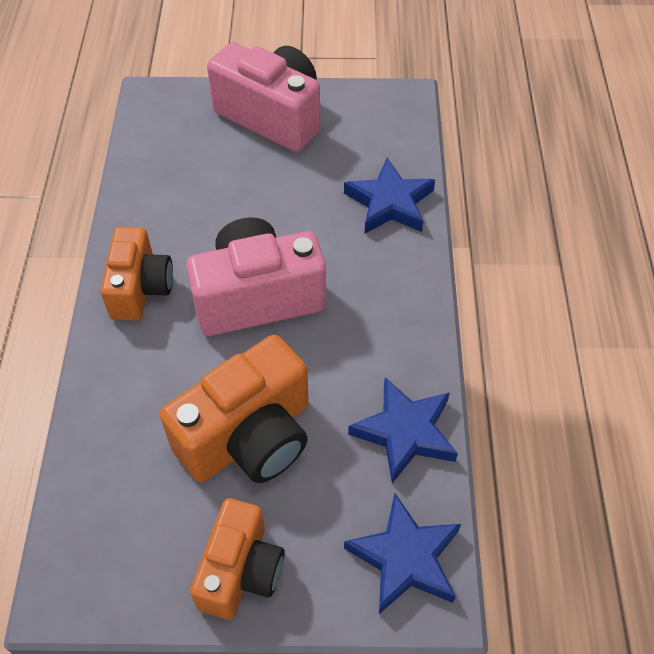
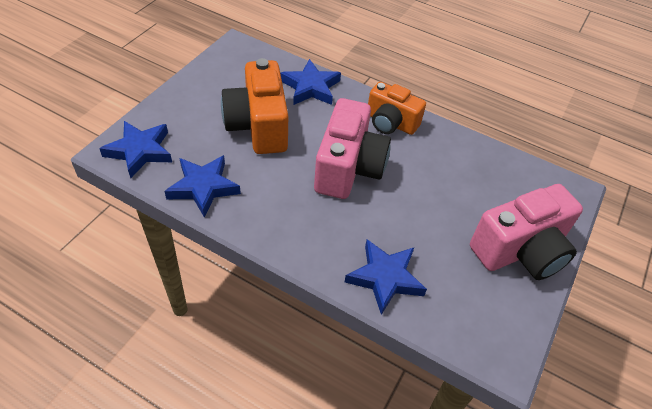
camera: 115 degrees right, 5 degrees down
(117, 417) = (311, 87): none -> blue star
(241, 571) = (193, 95): orange camera -> none

